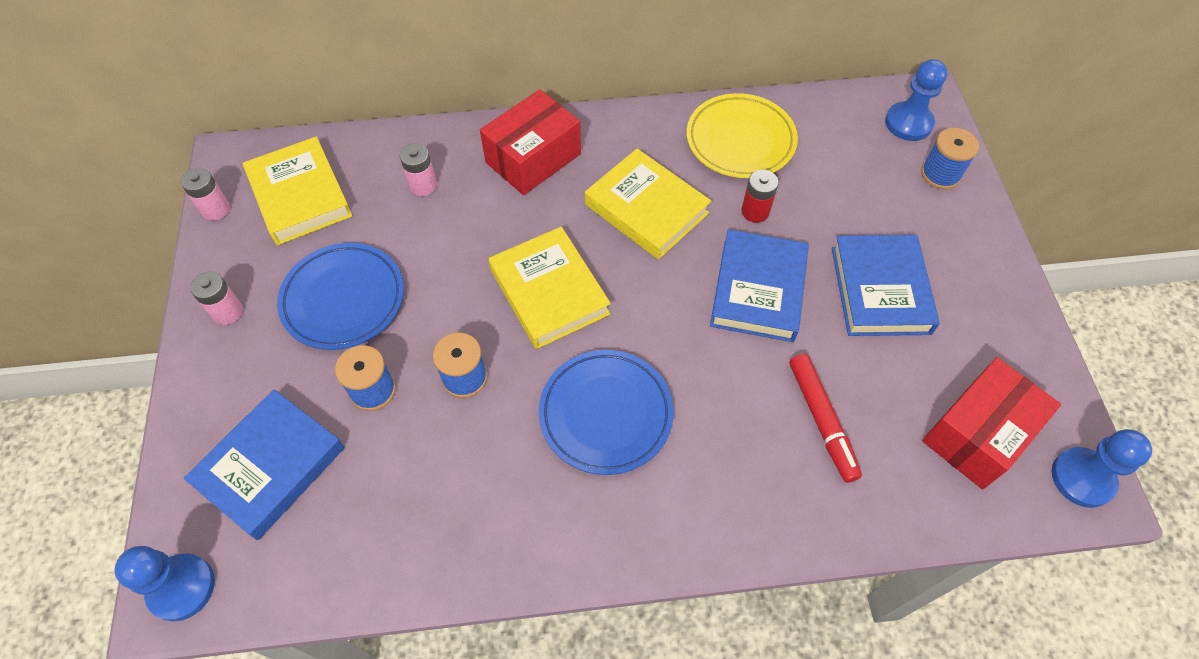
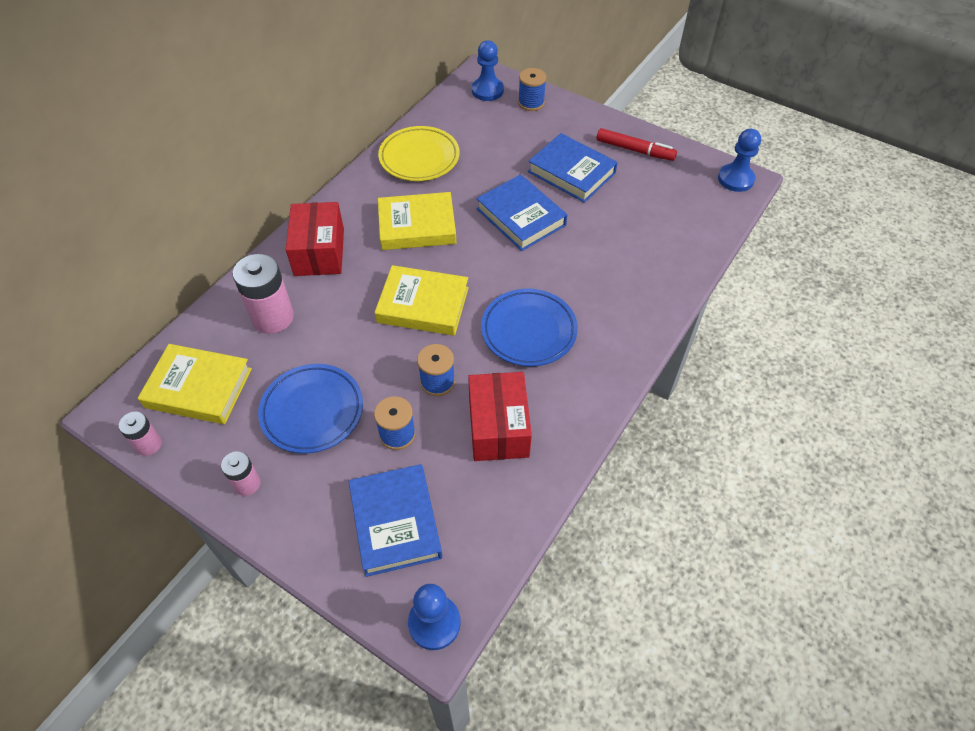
camera: 50 degrees left, 5 degrees down
(423, 185) = (273, 317): pink battery -> pink battery, size x1.82
(755, 211) = (472, 184): red battery -> none
(822, 420) = (620, 246): red marker -> red marker (635, 150)
(977, 434) = (682, 196): red box -> red box (498, 427)

